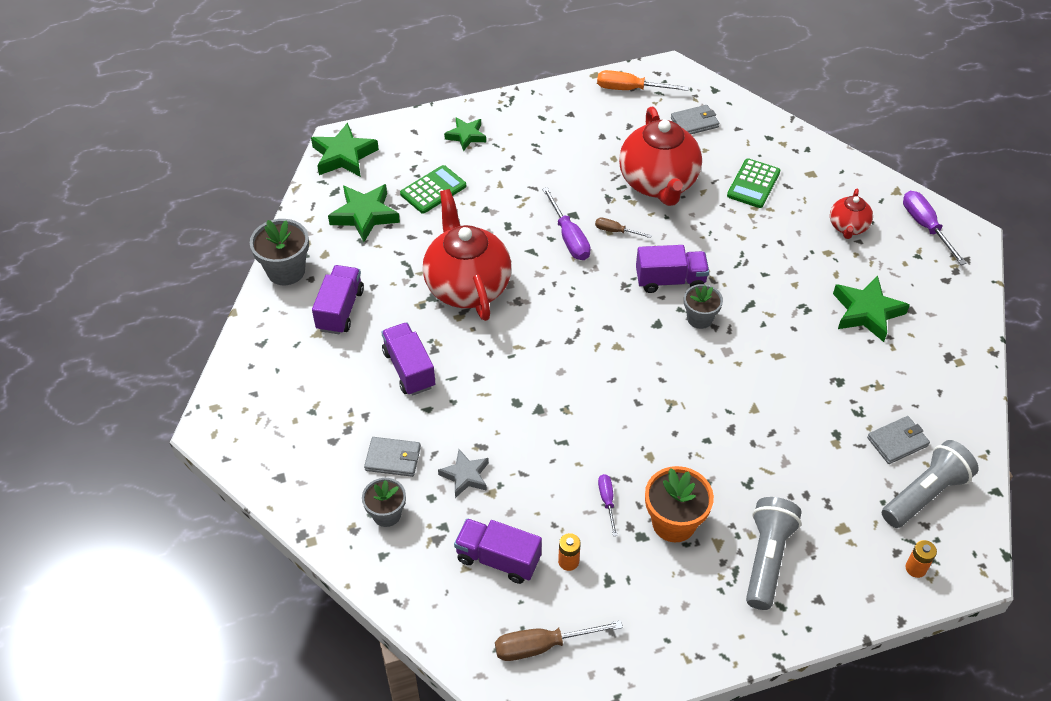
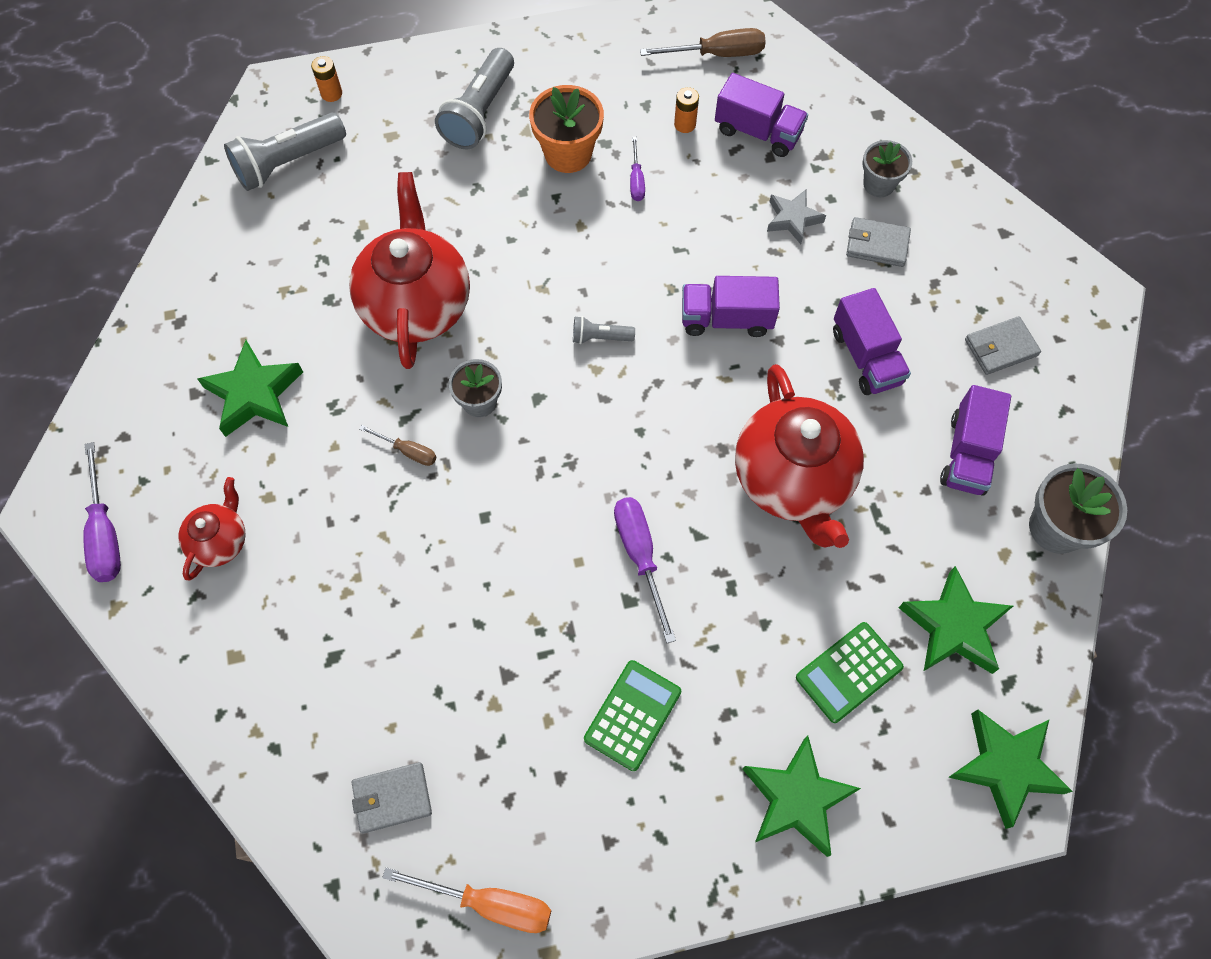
camera: 175 degrees left, 15 degrees up
(466, 136) = (796, 799): green star -> green star, size x1.58
(616, 231) = (568, 562): brown screwdriver -> brown screwdriver (408, 451)
(618, 369) = (600, 337): none -> grey flashlight
(658, 183) = (485, 656): red teapot -> red teapot (416, 305)
(670, 280) = (506, 466): purple truck -> purple truck (726, 319)
(753, 184) = (333, 641): green calculator -> green calculator (632, 715)
(897, 442) = (292, 221): grey wallet -> grey wallet (1000, 347)

